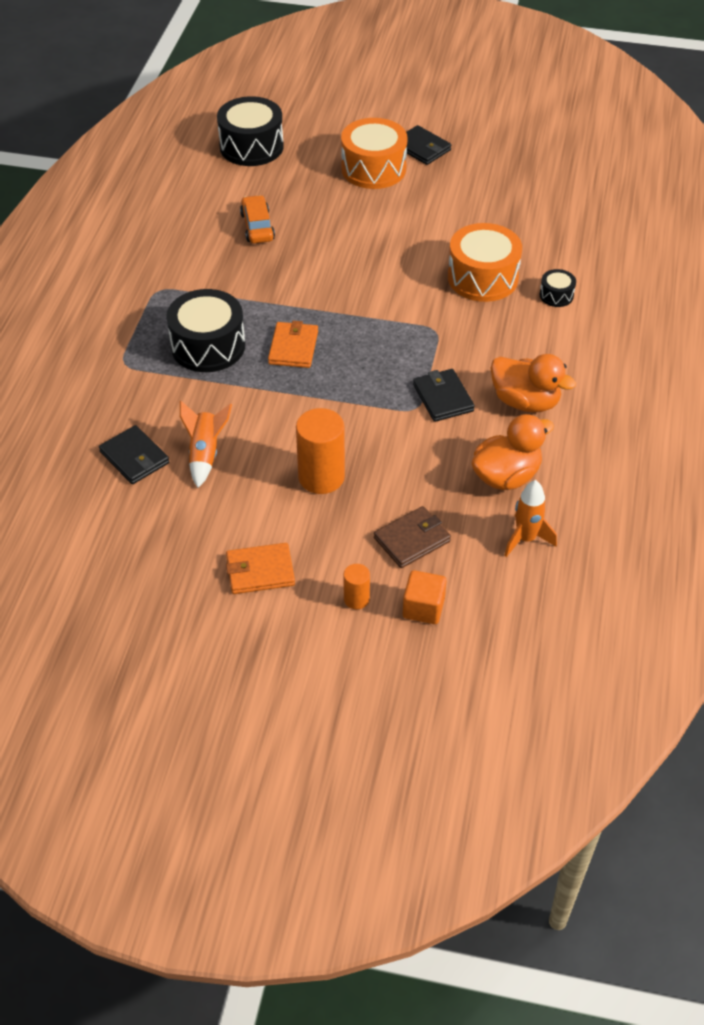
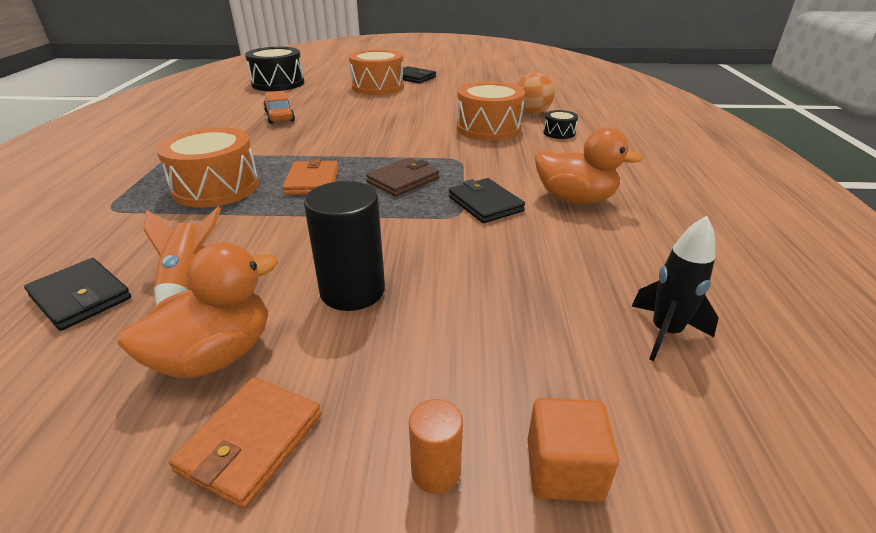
camera: 10 degrees left, 15 degrees down
(208, 346) = (216, 187): black drum -> orange drum
(260, 571) = (251, 442): orange wallet -> orange wallet turned 45 degrees counterclockwise
(321, 477) = (352, 291): orange cylinder -> black cylinder
(412, 540) = (502, 355): brown wallet -> brown wallet (403, 180)
(506, 476) = (594, 264): orange duck -> orange duck (216, 355)
(525, 539) = (665, 332): orange rocket -> black rocket
(543, 251) = (532, 113): none -> orange ball

